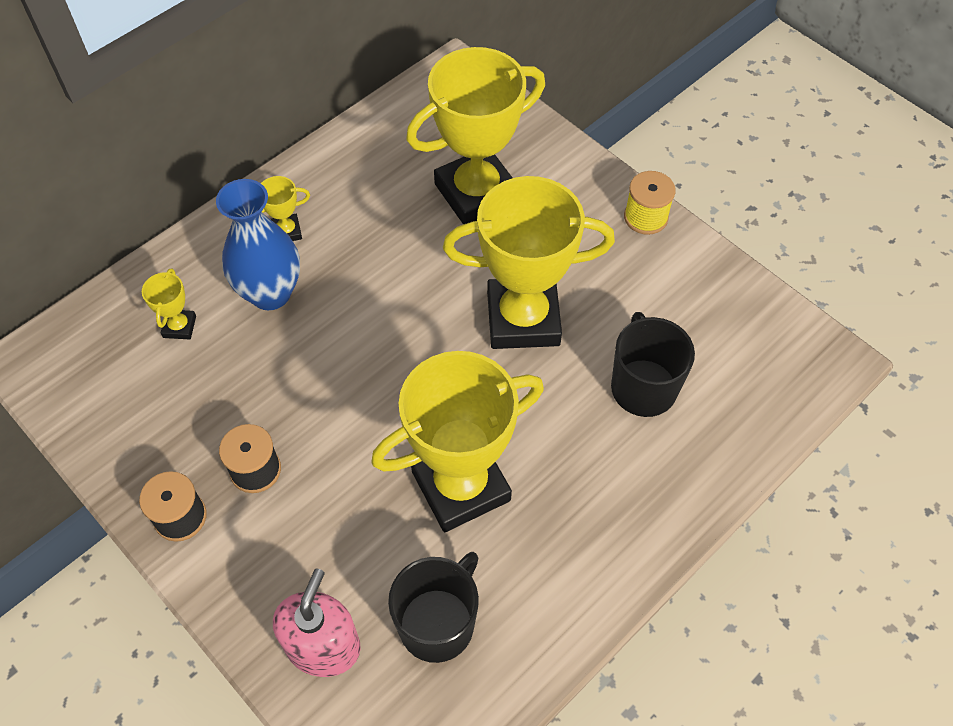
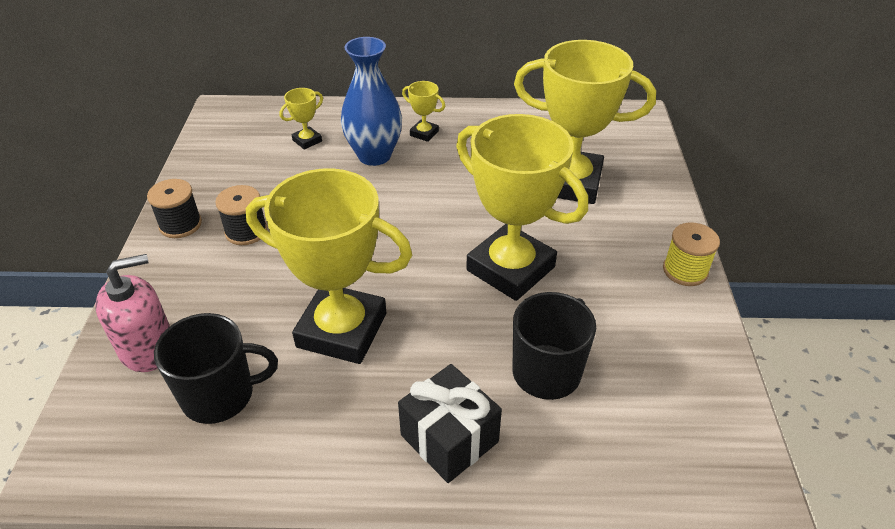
camera: 45 degrees right, 15 degrees down
(637, 498) = (449, 438): none -> black gift

